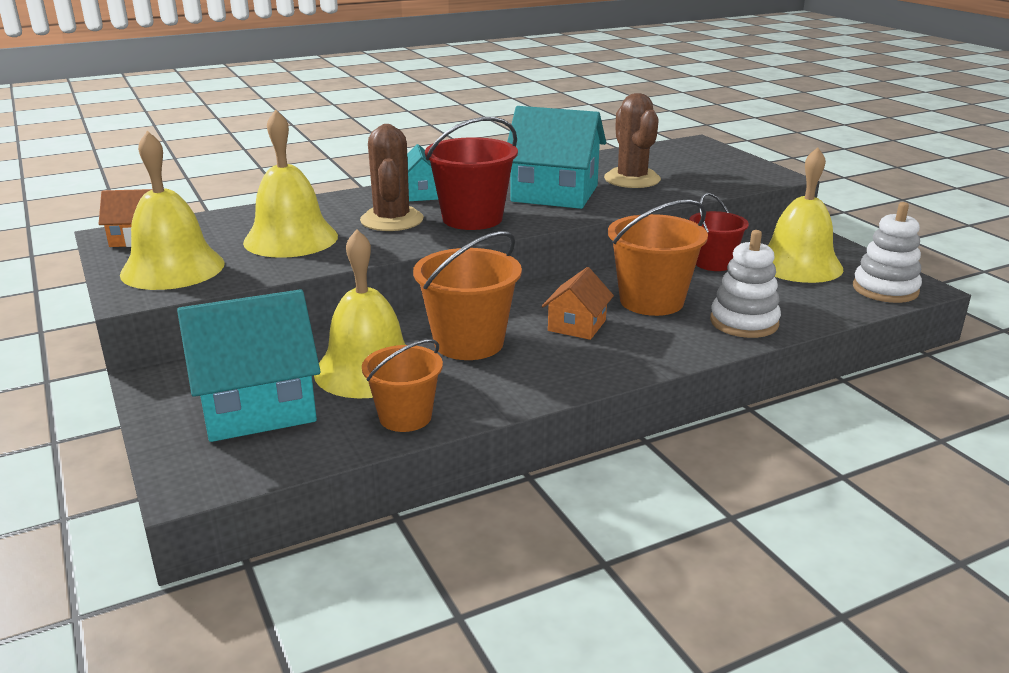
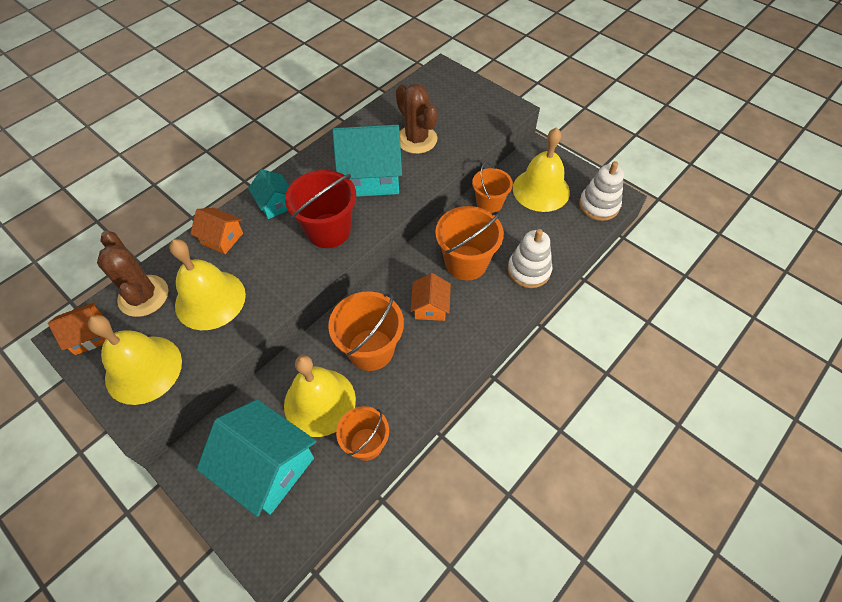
camera: 20 degrees left, 30 degrees up
(257, 406) = (267, 466): turquoise house -> turquoise house turned 75 degrees clockwise
(340, 205) = (222, 238): none -> orange house
(392, 220) = (271, 250): brown cactus -> brown cactus (143, 296)
(713, 263) = (489, 204): red bucket -> orange bucket

